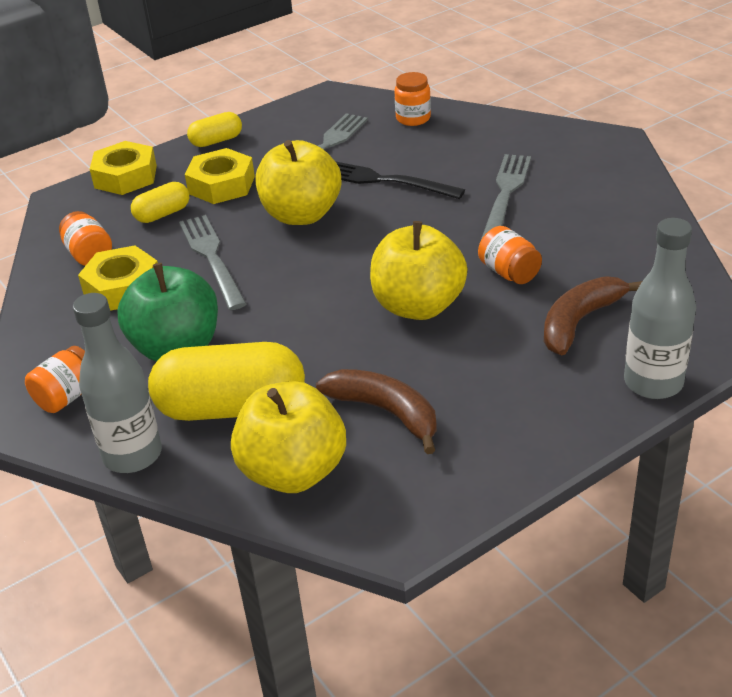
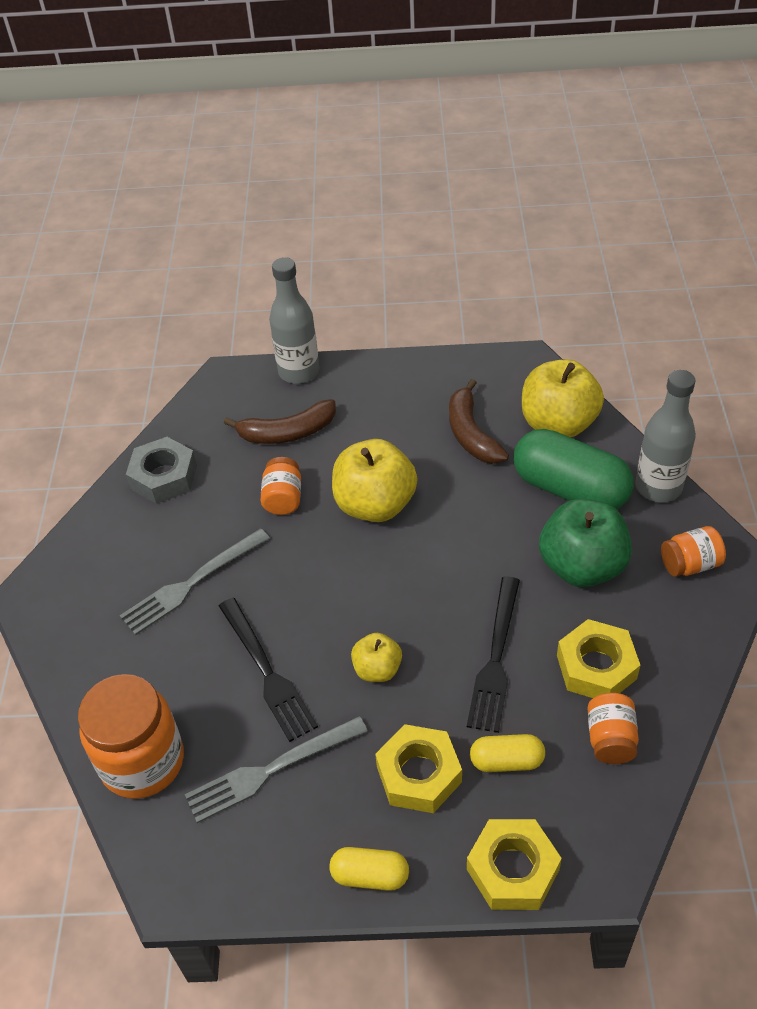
camera: 145 degrees left, 10 degrees up
(211, 257) = (495, 660): grey fork -> black fork
(231, 408) = (570, 489): yellow capsule -> green capsule
(301, 215) = (377, 669): yellow apple -> yellow apple, size x0.53
(413, 118) = (142, 761): orange jar -> orange jar, size x1.88
(638, 238) = (164, 477): none -> grey nut

